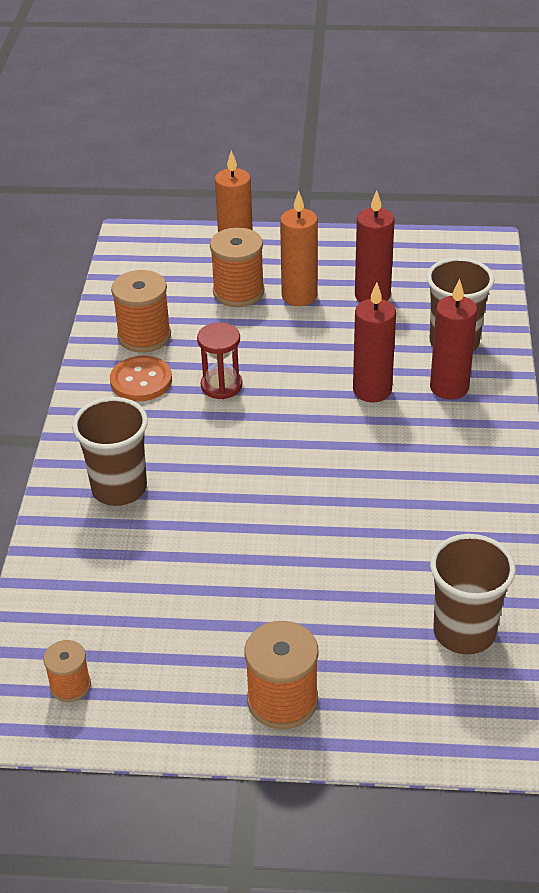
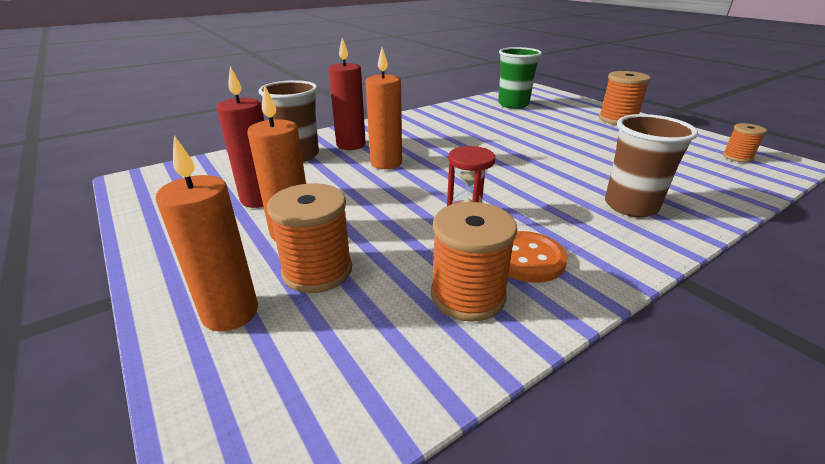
camera: 130 degrees left, 10 degrees down
(372, 390) = (386, 163): red candle -> orange candle
(464, 632) = (513, 104): brown cup -> green cup

